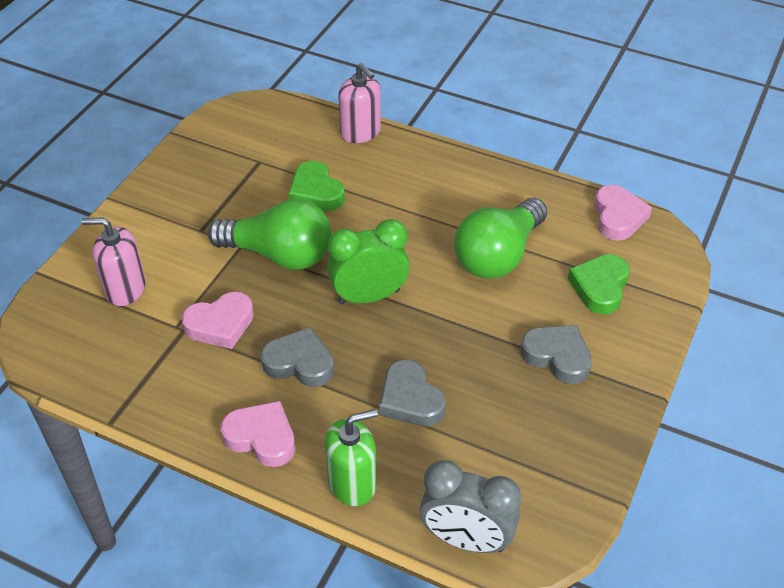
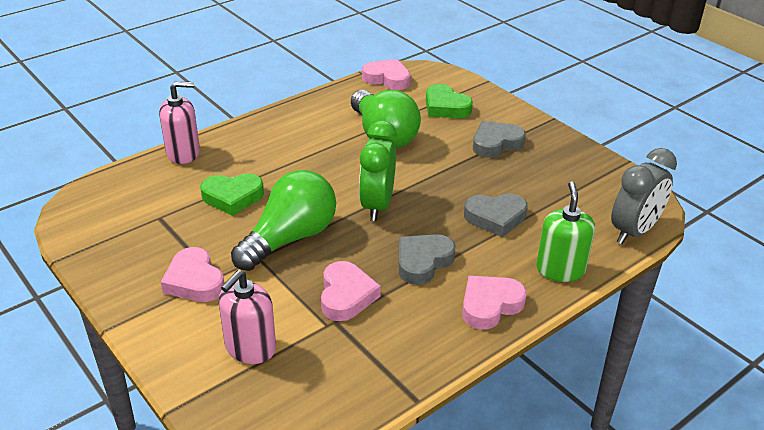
camera: 65 degrees left, 10 degrees down
(189, 220) = (194, 281): none -> pink heart

